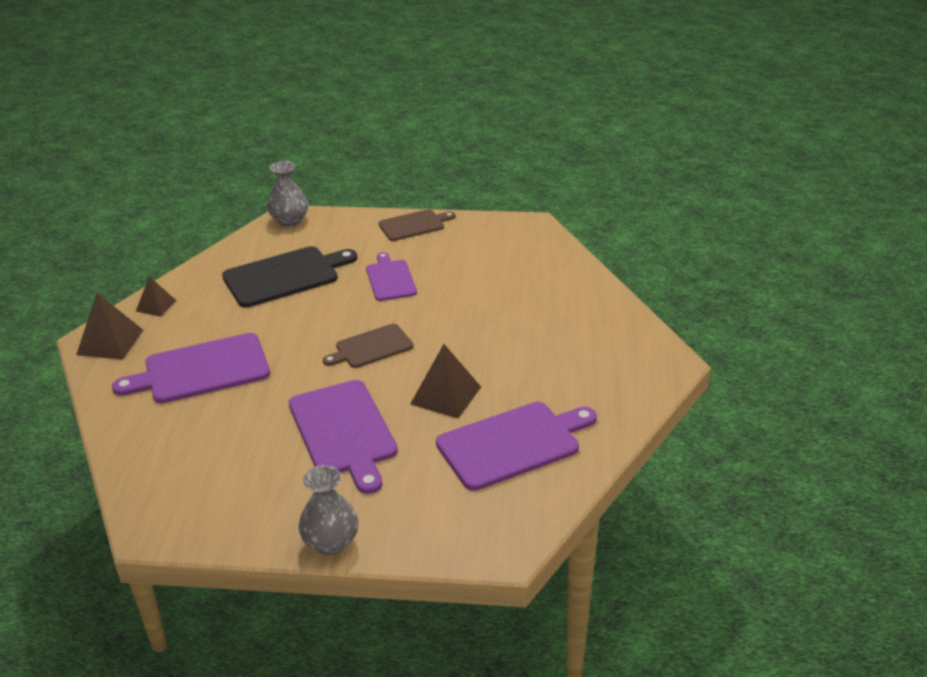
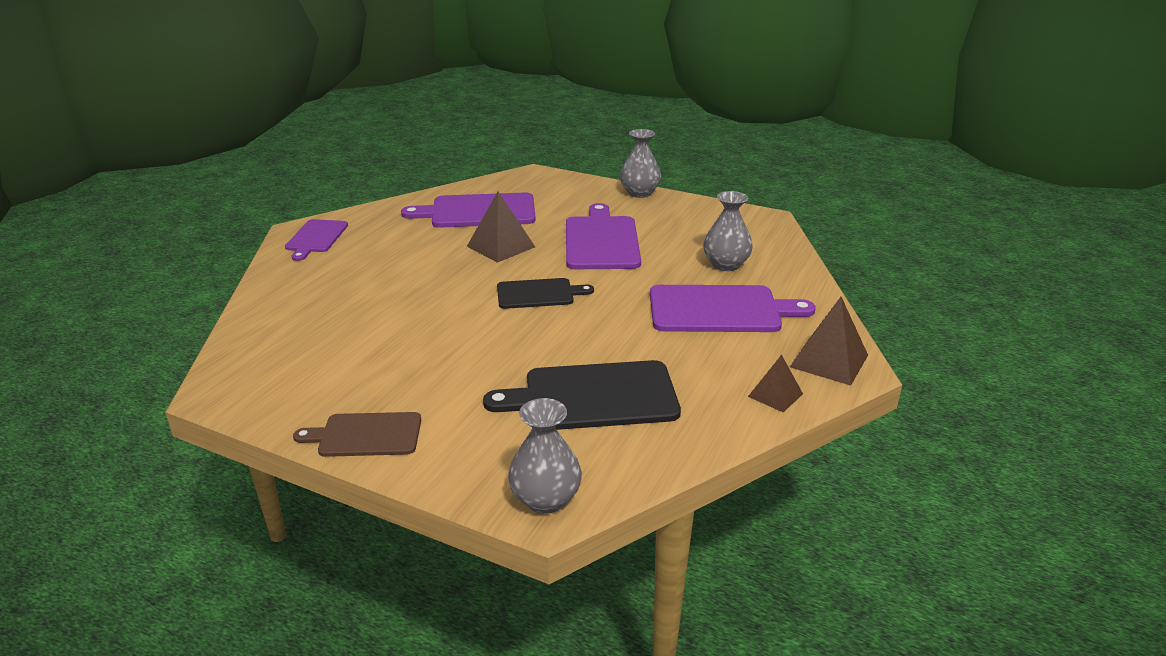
camera: 160 degrees left, 5 degrees down
(199, 429) = (725, 265): none -> grey vase
(371, 347) = (538, 294): brown cutting board -> black cutting board
(390, 279) = (465, 360): purple cutting board -> purple cutting board (316, 238)

